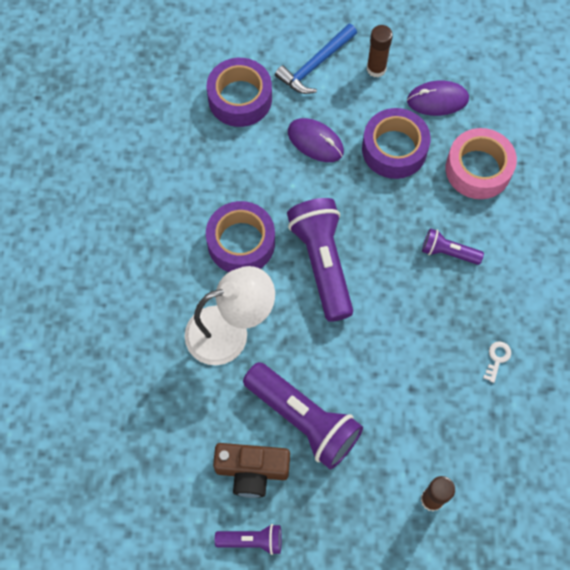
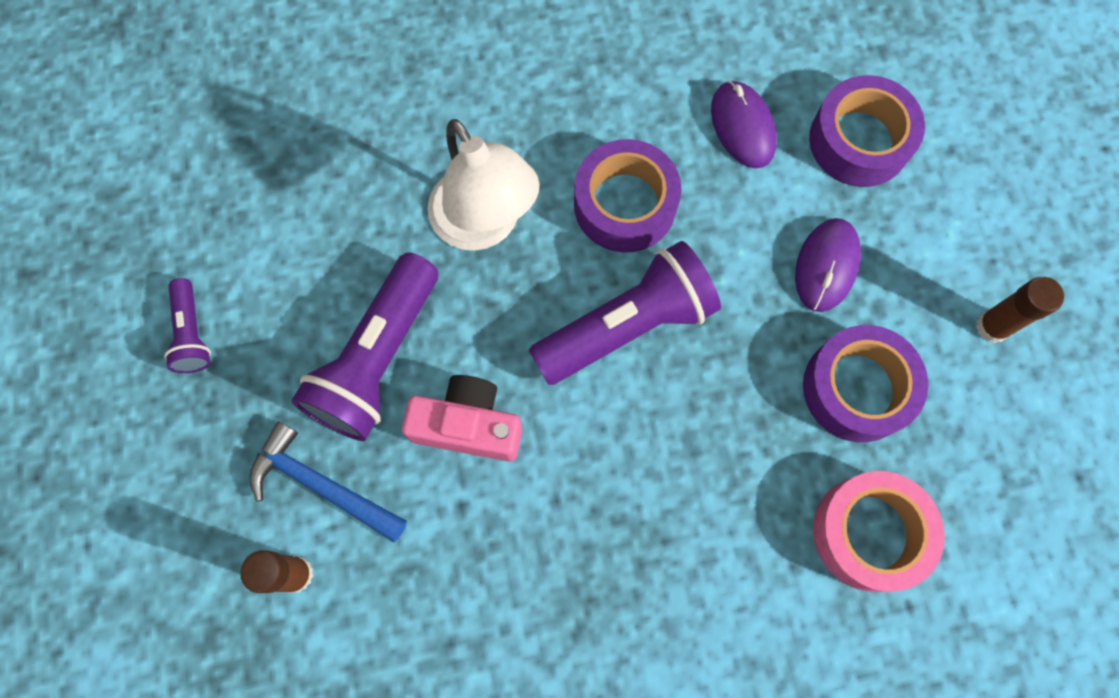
camera: 75 degrees right, 5 degrees up
(252, 470) = (289, 308): brown camera -> none
(315, 65) = (961, 233): blue hammer -> blue hammer (321, 485)
(362, 373) = (468, 425): none -> pink camera
(437, 100) = (973, 438): purple mouse -> purple mouse (742, 127)
(448, 252) = (703, 515): purple flashlight -> none
(497, 358) = (544, 632): white key -> none

